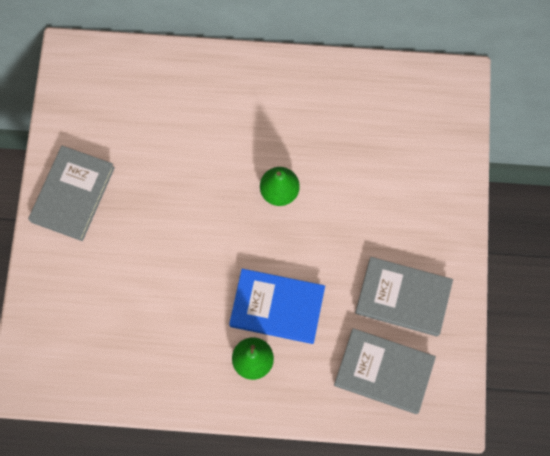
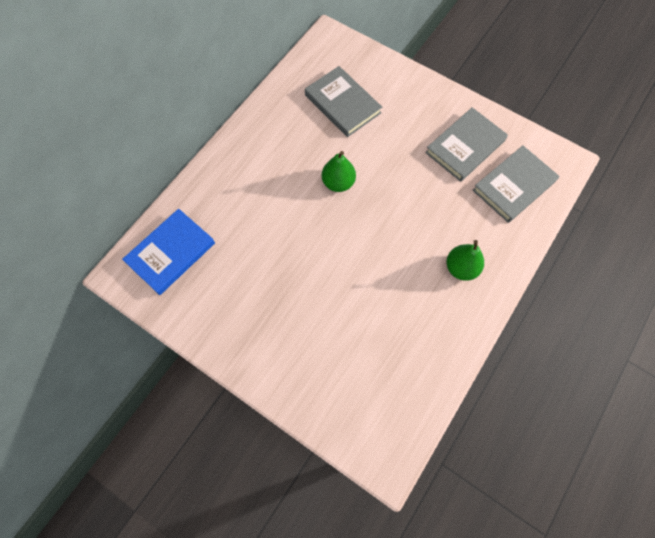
camera: 60 degrees left, 5 degrees down
(73, 194) = (243, 334): grey book -> grey book (342, 104)
(277, 307) = (428, 230): blue book -> blue book (171, 253)

